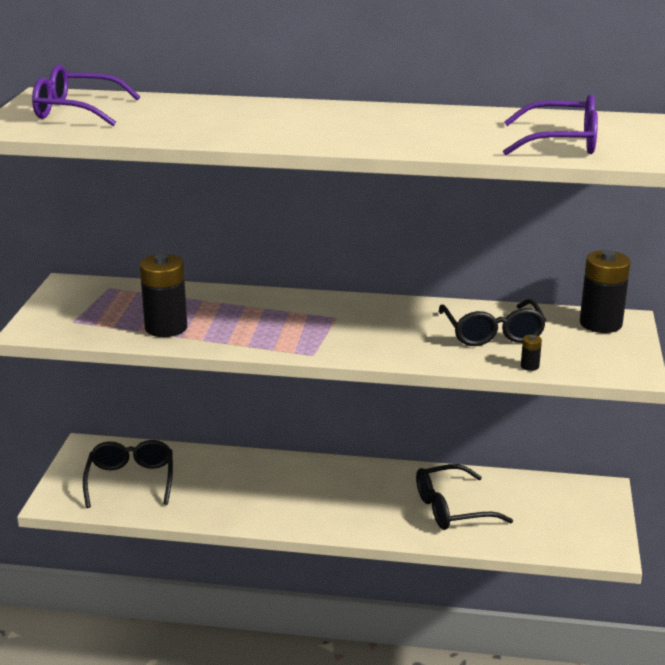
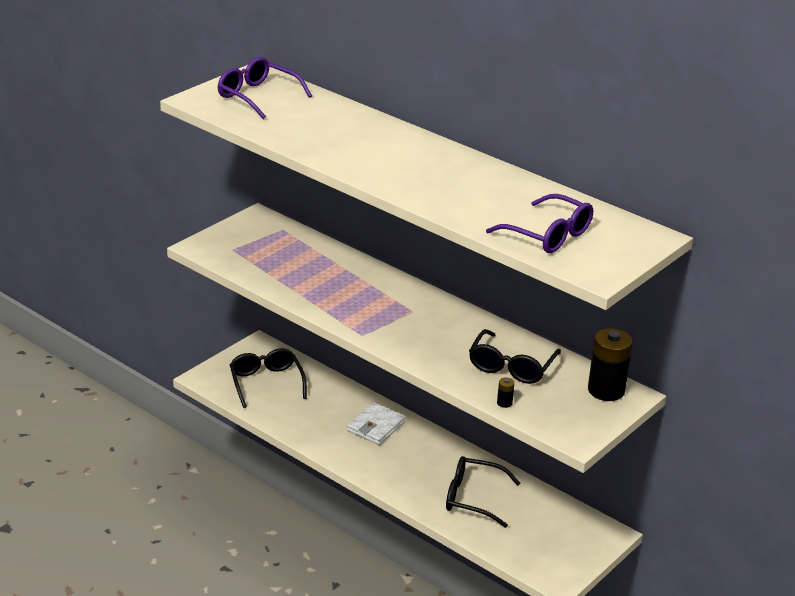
camera: 30 degrees right, 5 degrees up
(130, 481) = (266, 383): black glasses -> black glasses turned 45 degrees counterclockwise
(166, 328) = (287, 276): black battery -> none
(288, 479) = (376, 426): none -> white wallet

